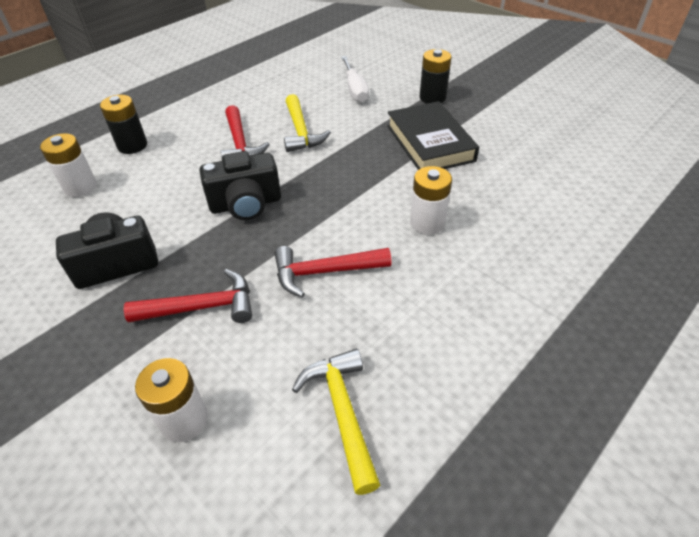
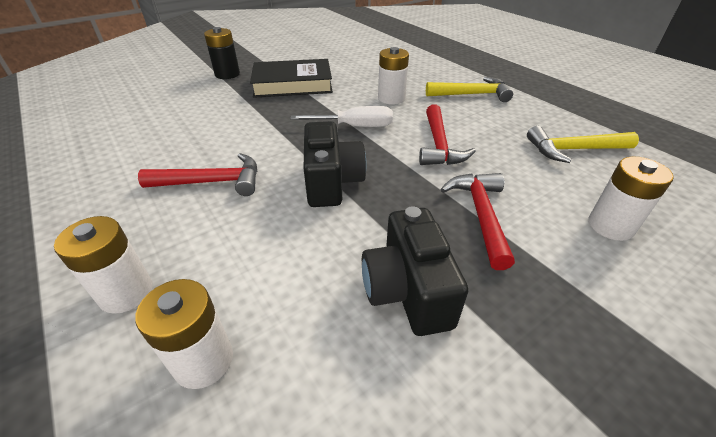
camera: 80 degrees left, 5 degrees down
(132, 145) = (126, 292): black battery -> white battery
(301, 131) = (222, 140): yellow hammer -> yellow hammer (472, 94)
(355, 90) = (174, 105): white screwdriver -> white screwdriver (355, 126)

